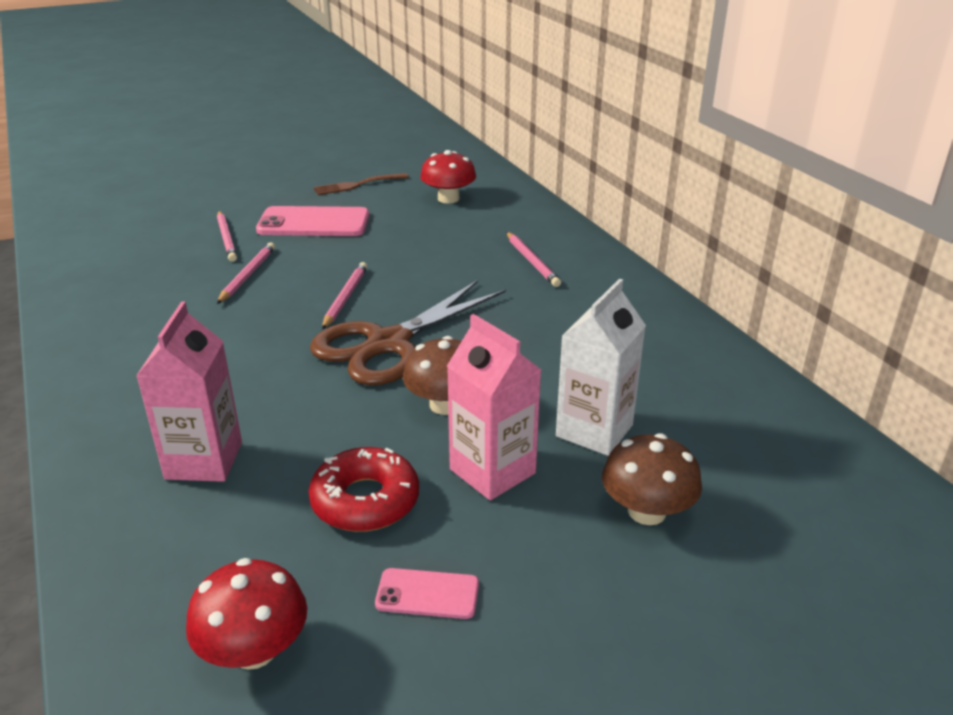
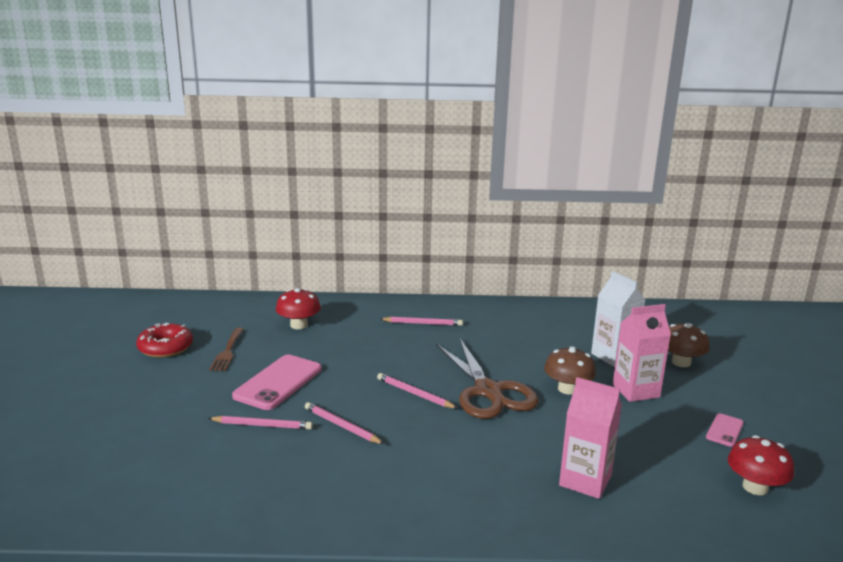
camera: 65 degrees left, 10 degrees down
(365, 500) = (647, 432): red donut -> red donut (165, 347)

